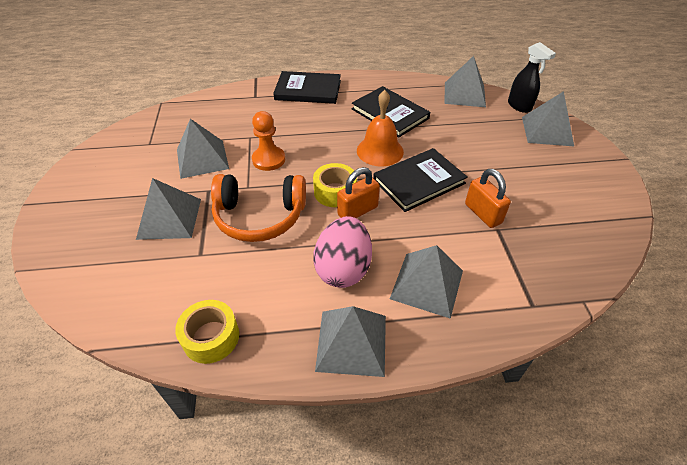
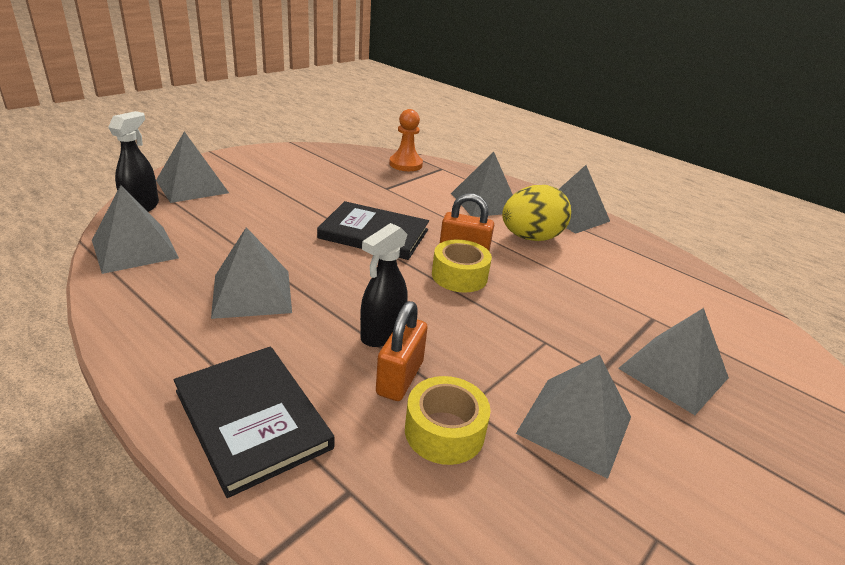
camera: 135 degrees left, 15 degrees down
(211, 337) = (675, 268): yellow tape -> yellow tape (444, 431)
(259, 217) = (562, 307): orange headphones -> none
(269, 159) = (482, 353): orange pawn -> orange pawn (405, 164)
(317, 137) = (381, 334): none -> black spray bottle
(343, 269) = (531, 238): pink egg -> yellow egg
(380, 151) = (351, 273): orange bell -> none
(390, 114) = (252, 293): black book -> grey pyramid
(482, 213) = (376, 196): orange padlock -> orange padlock (400, 378)

